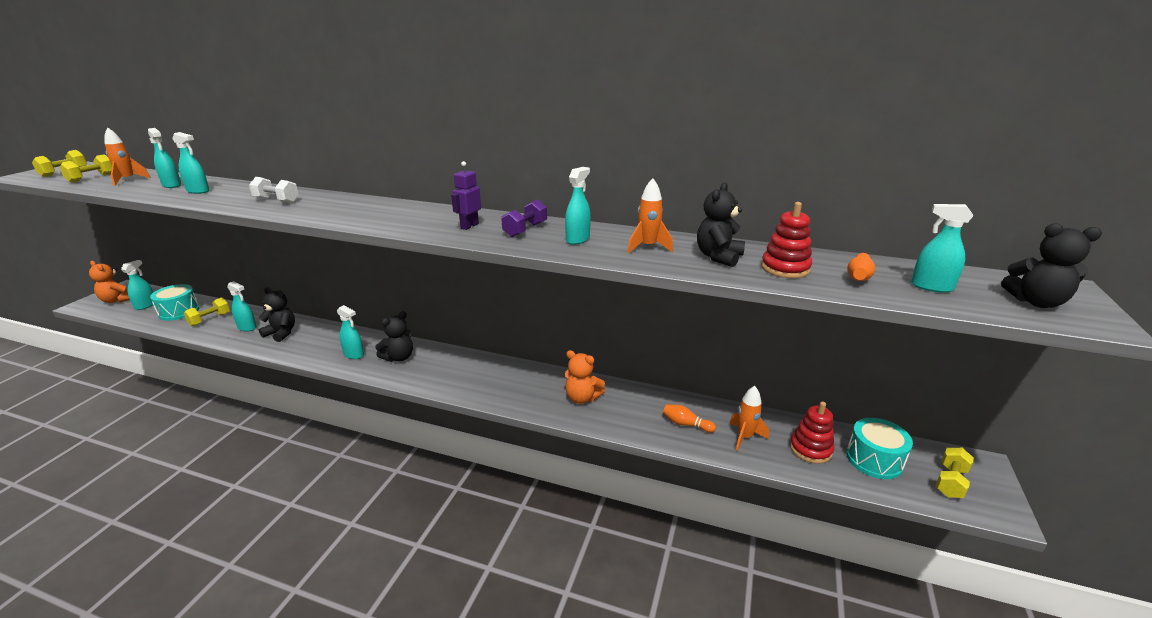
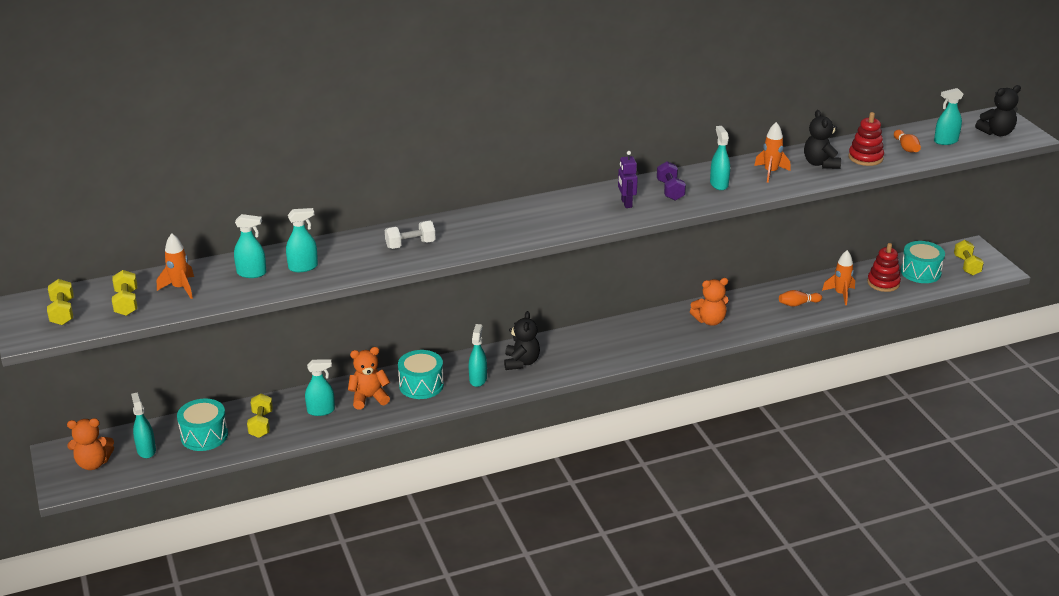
camera: 40 degrees left, 5 degrees up
(281, 333) = (369, 398): black teddy bear -> orange teddy bear
(320, 340) = (421, 385): none -> turquoise drum
(354, 354) = (478, 379): turquoise spray bottle -> turquoise spray bottle turned 75 degrees counterclockwise

